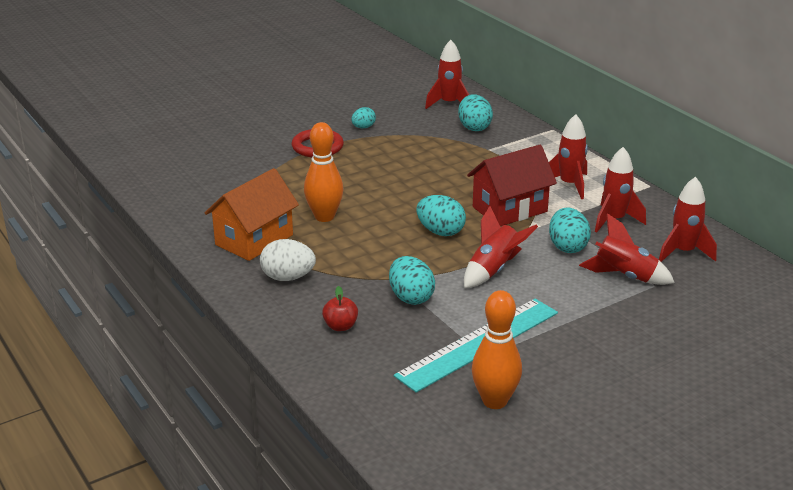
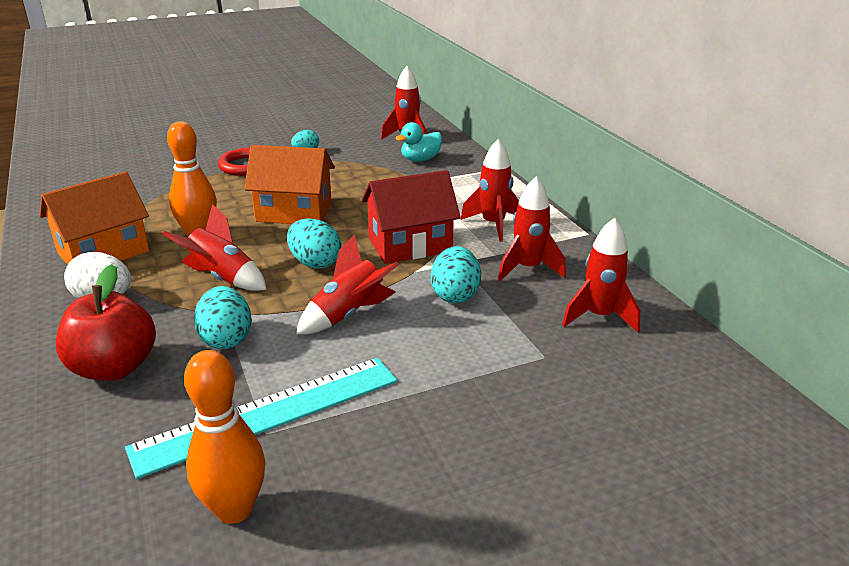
camera: 10 degrees right, 0 degrees up
(340, 326) = (114, 368): red apple -> red apple, size x1.96
(393, 189) = (294, 212): none -> orange house
(474, 127) = (420, 159): turquoise egg -> turquoise duck
(624, 276) = (509, 341): red rocket -> red rocket (222, 278)

